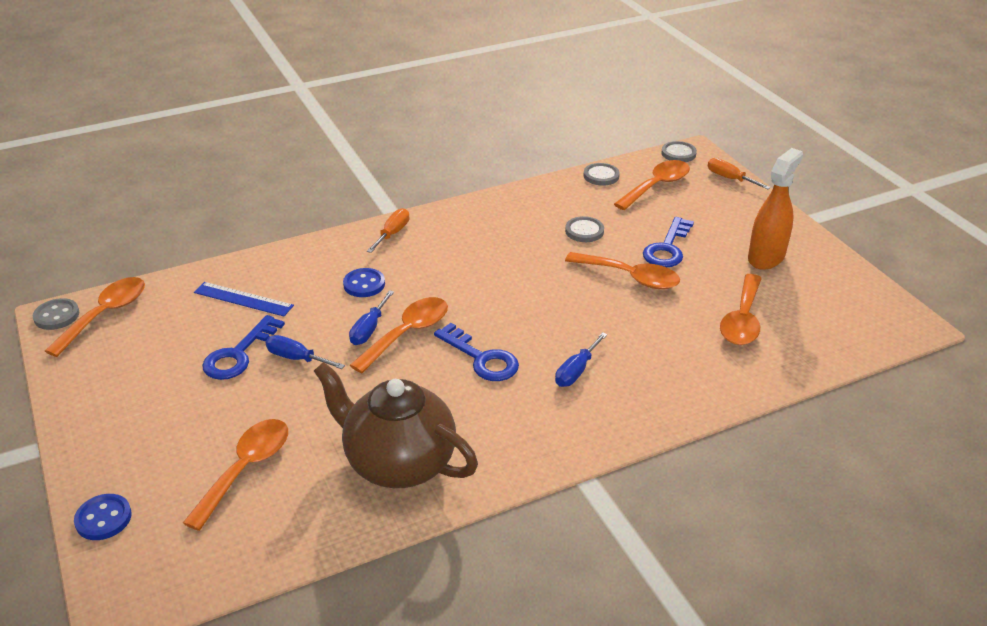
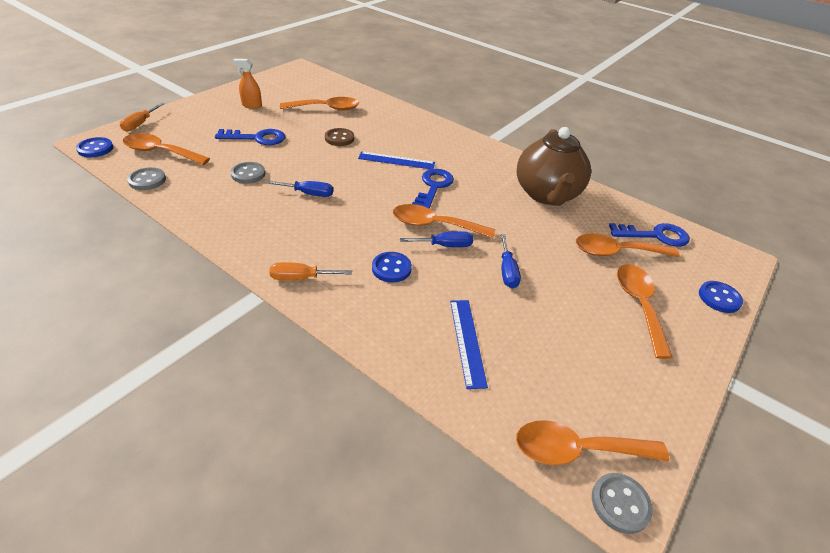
camera: 120 degrees left, 5 degrees up
(238, 354) = (533, 307): blue key -> blue key (655, 236)
(561, 346) = (396, 161): none -> blue ruler
(576, 371) = (416, 152): blue screwdriver -> blue screwdriver (309, 194)
(630, 277) = (302, 147): orange spoon -> orange spoon (639, 305)
(643, 311) = (339, 138): none -> brown button
(678, 153) = (95, 149): grey button -> blue button
(766, 257) = (251, 105): orange spray bottle -> orange spray bottle, size x0.59

